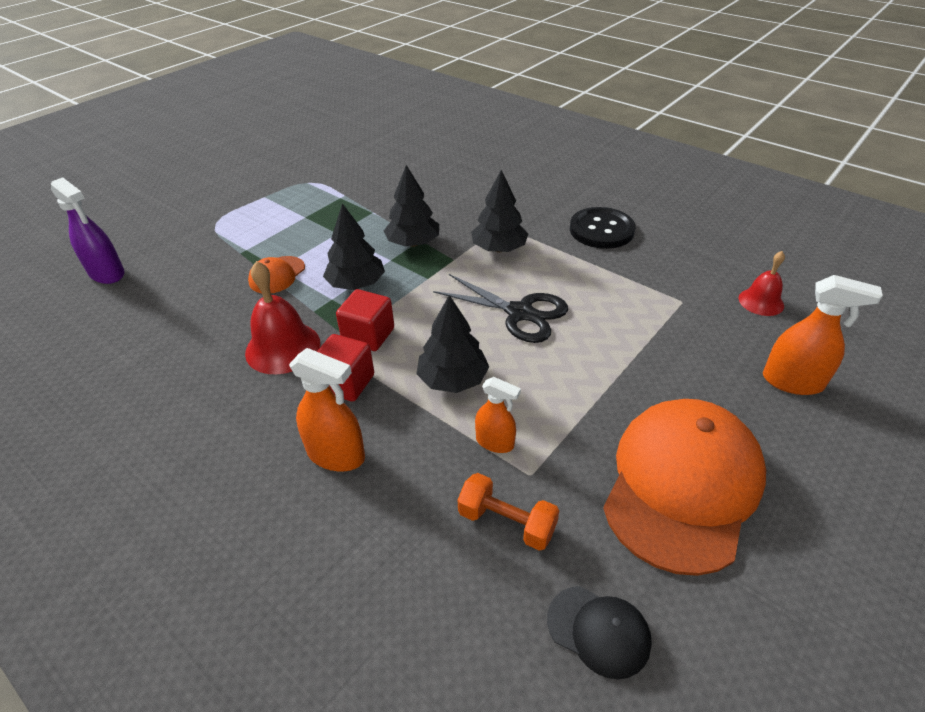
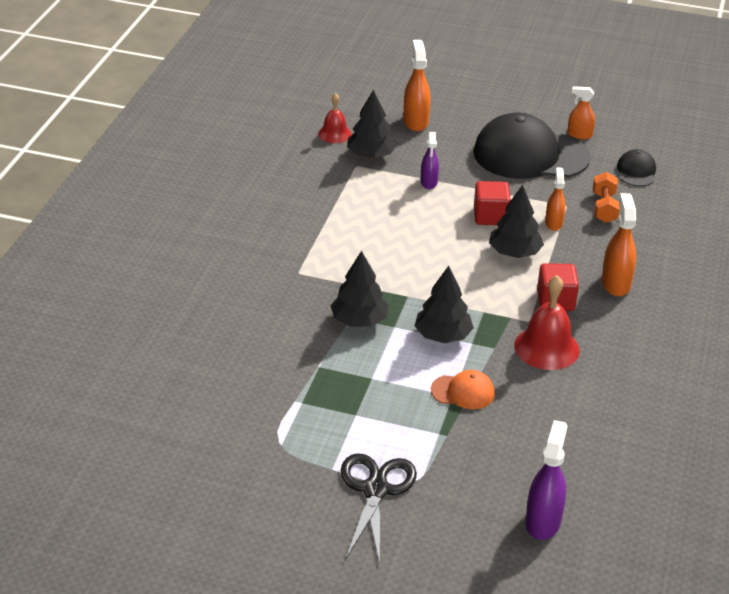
camera: 115 degrees left, 5 degrees down
(368, 335) = (500, 307): red cube -> red cube (490, 216)
(499, 249) = (338, 266): black tree -> black tree (371, 155)
(519, 313) = (420, 237): black scissors -> black scissors (375, 490)
(601, 230) = (273, 214): black button -> none
(631, 351) = (429, 182): none -> purple spray bottle
(682, 485) = (530, 155): orange cap -> black cap
(742, 589) = (579, 135): none -> orange spray bottle

